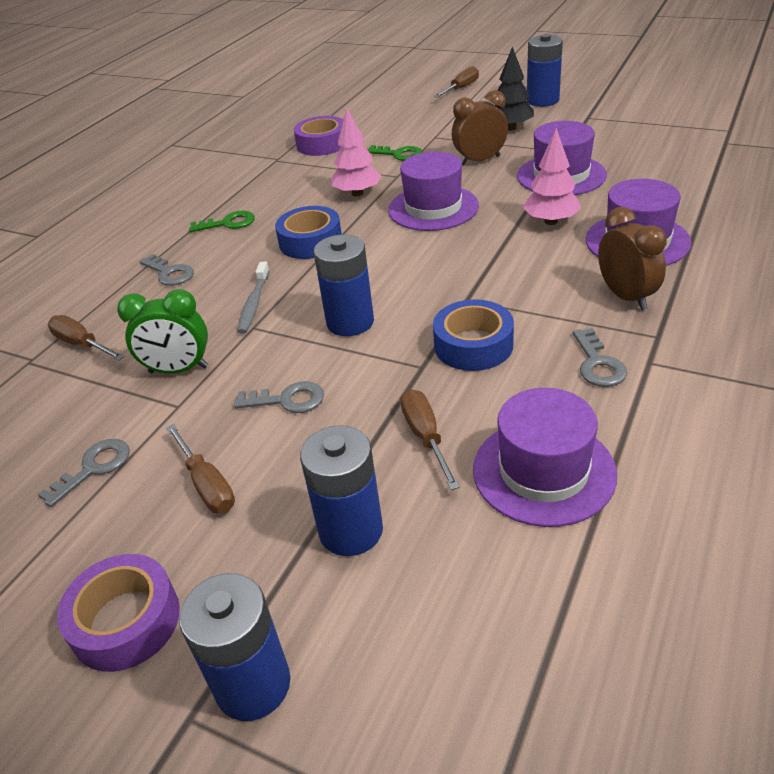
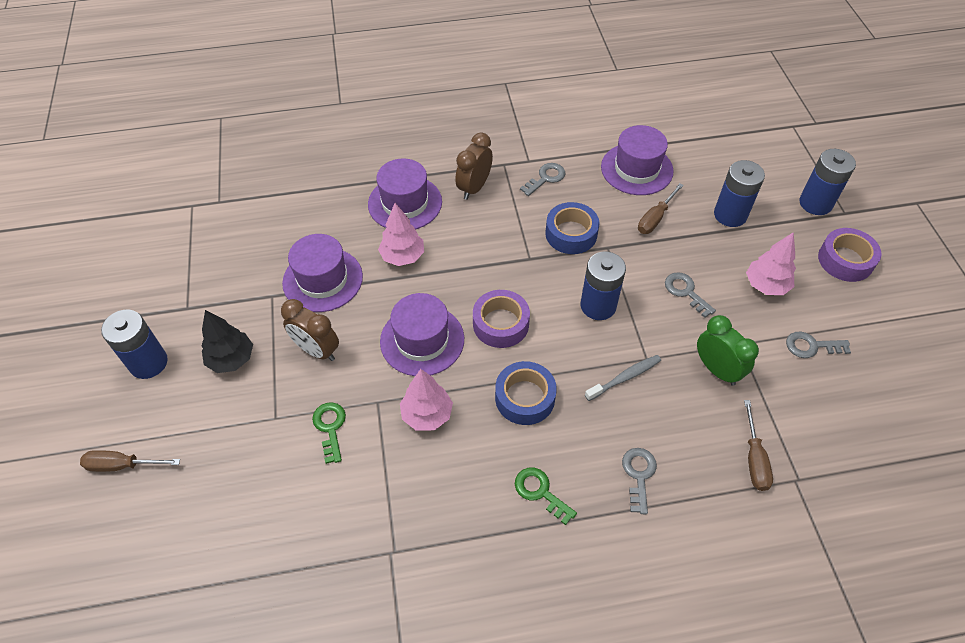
camera: 130 degrees left, 15 degrees up
(207, 484) = (766, 285): brown screwdriver -> pink tree
(322, 144) = (335, 526): purple tape -> purple tape (500, 324)

